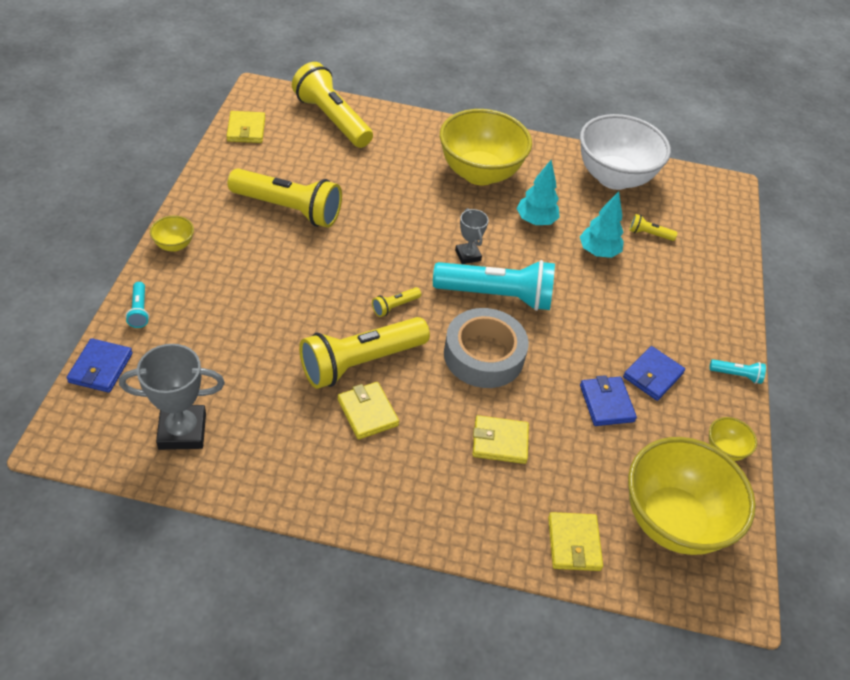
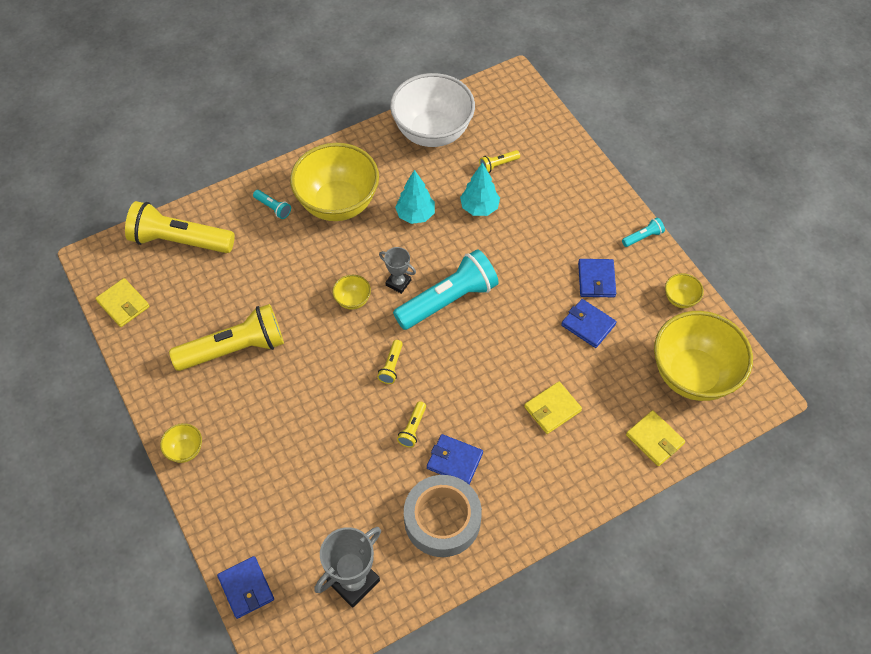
camera: 35 degrees left, 10 degrees up
(139, 311) = (221, 523): turquoise flashlight -> turquoise flashlight (273, 208)
(360, 362) = (412, 428): yellow flashlight -> yellow flashlight, size x0.42
(367, 412) = (454, 461): yellow wallet -> blue wallet
(416, 241) = (353, 300): none -> yellow bowl
(483, 355) = (484, 354): grey tape -> grey tape (442, 519)

